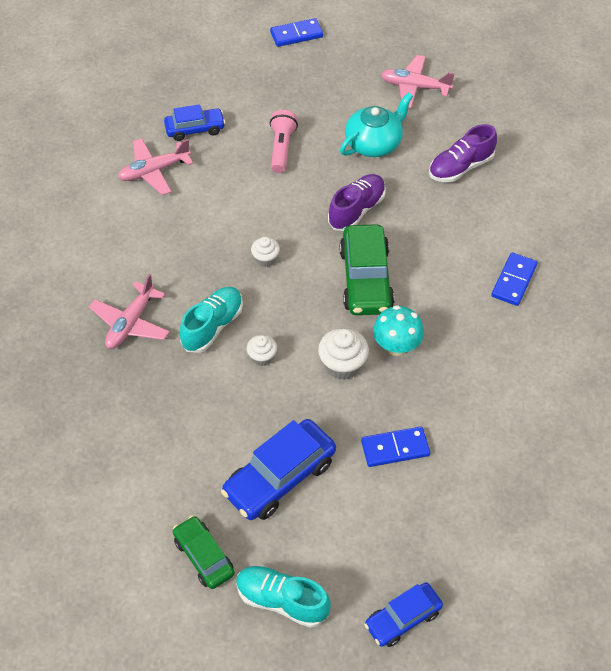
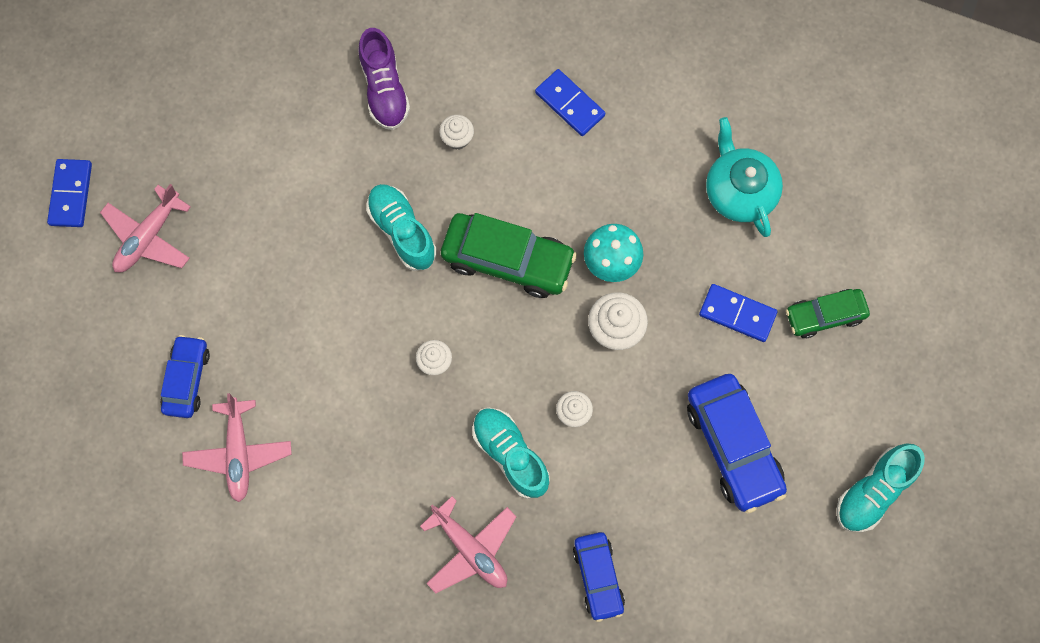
camera: 70 degrees left, 20 degrees up
(204, 556) = (800, 555): green car -> green car (824, 315)
(282, 148) = (266, 283): pink flashlight -> none
(356, 210) = (402, 231): purple shoe -> turquoise shoe
(374, 143) = (305, 171): turquoise teapot -> turquoise teapot (739, 191)
(395, 448) = (737, 314): blue domino -> blue domino turned 75 degrees counterclockwise
(403, 618) = (926, 380): blue car -> blue car (598, 577)
(415, 87) = (232, 87): pink plane -> pink plane (149, 237)
(446, 220) = (457, 138): none -> white cupcake

